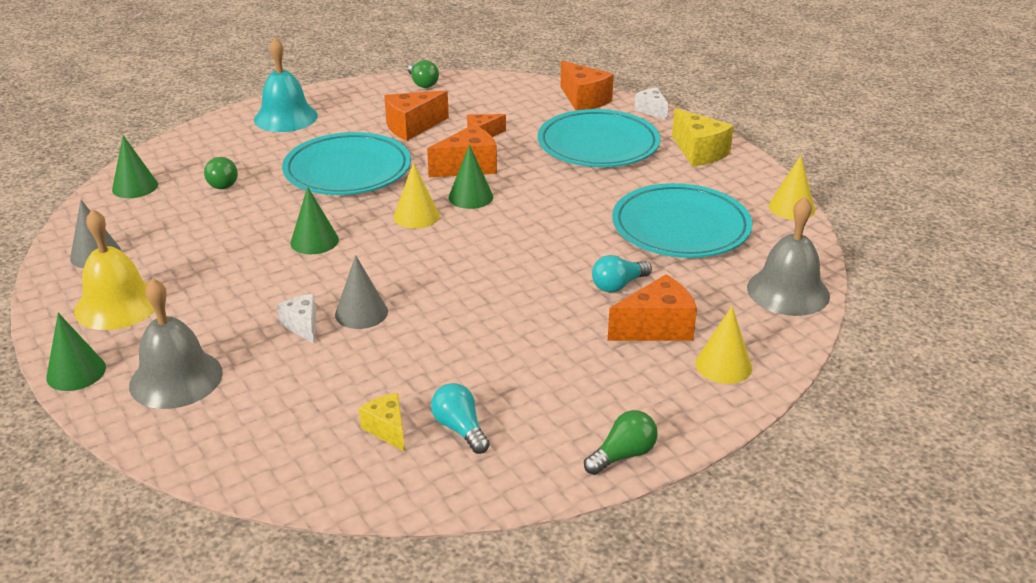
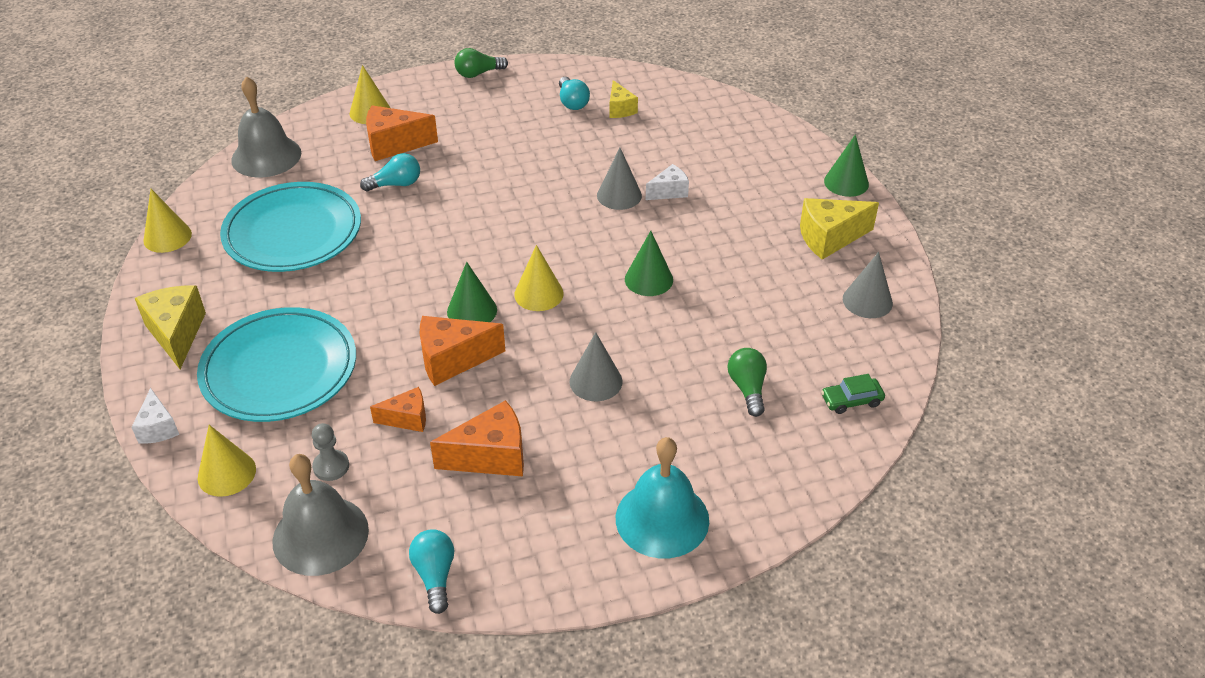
camera: 165 degrees left, 10 degrees up
(117, 305) = (829, 238): yellow bell -> yellow cheese
(135, 187) = (851, 400): green cone -> green car
(176, 378) = (768, 165): grey bell -> grey bell (320, 535)
(302, 326) = (669, 192): white cheese -> white cheese turned 105 degrees counterclockwise
(347, 170) = (596, 381): turquoise plate -> grey cone
(422, 83) = (435, 576): green light bulb -> turquoise light bulb
(518, 110) = (331, 466): none -> grey pawn
(584, 100) = (226, 473): orange cheese -> yellow cone

